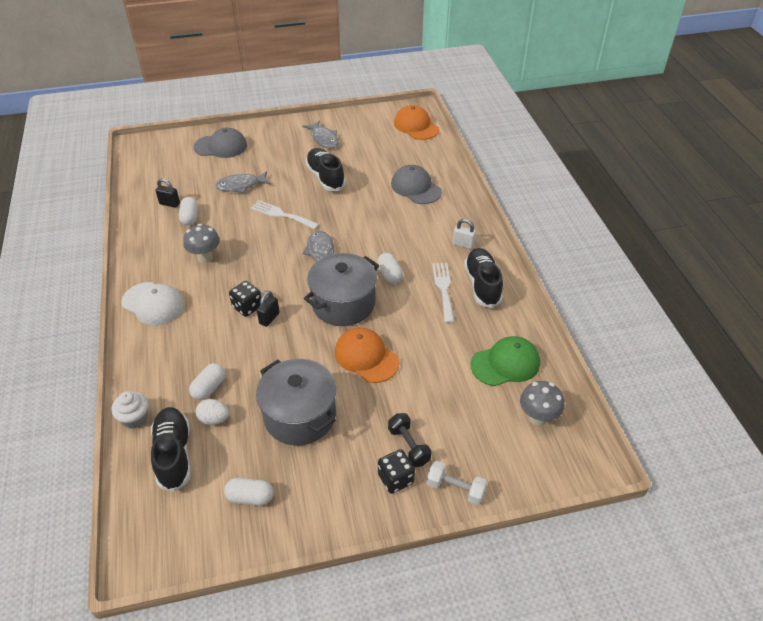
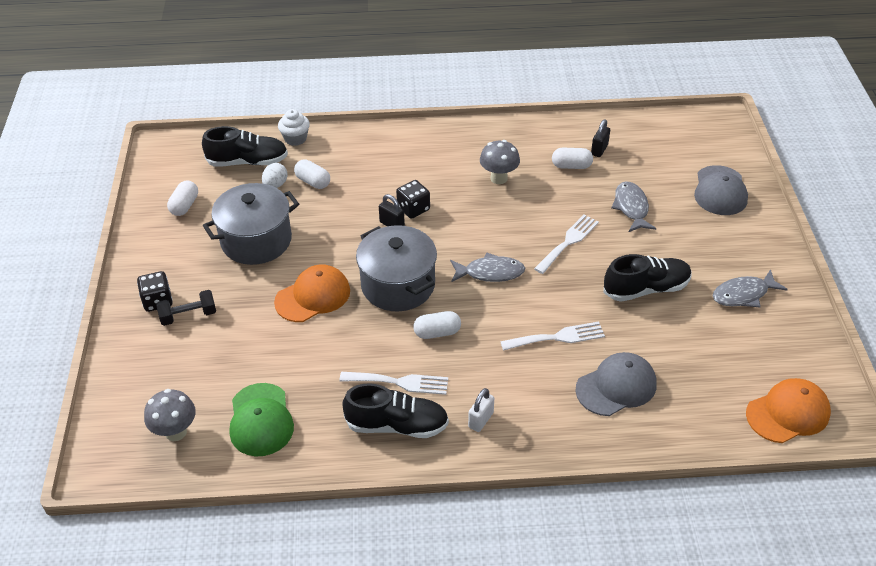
camera: 100 degrees right, 0 degrees up
(153, 304) = (435, 143): white cap -> none
(379, 215) = (557, 337): none -> white fork
(455, 489) = (126, 343): white dumbbell -> none

